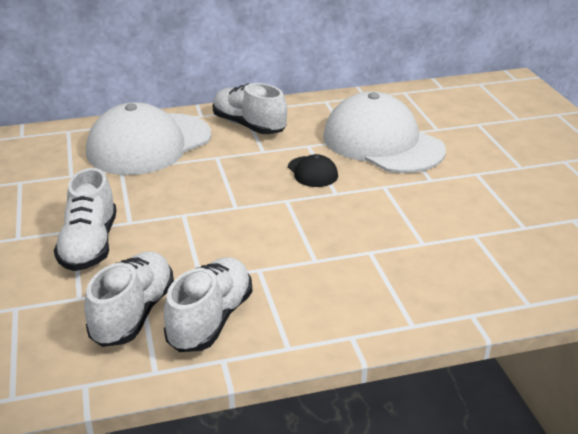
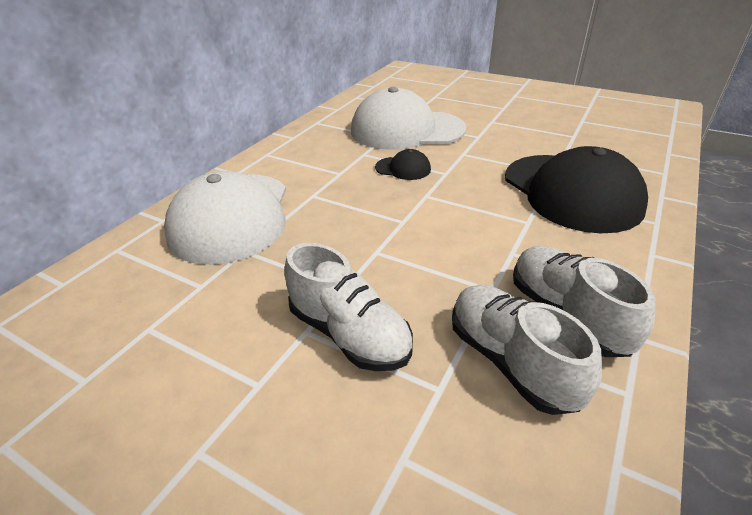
camera: 45 degrees left, 5 degrees up
(249, 126) = (293, 162): white shoe -> none
(399, 264) = (571, 192): none -> black cap

